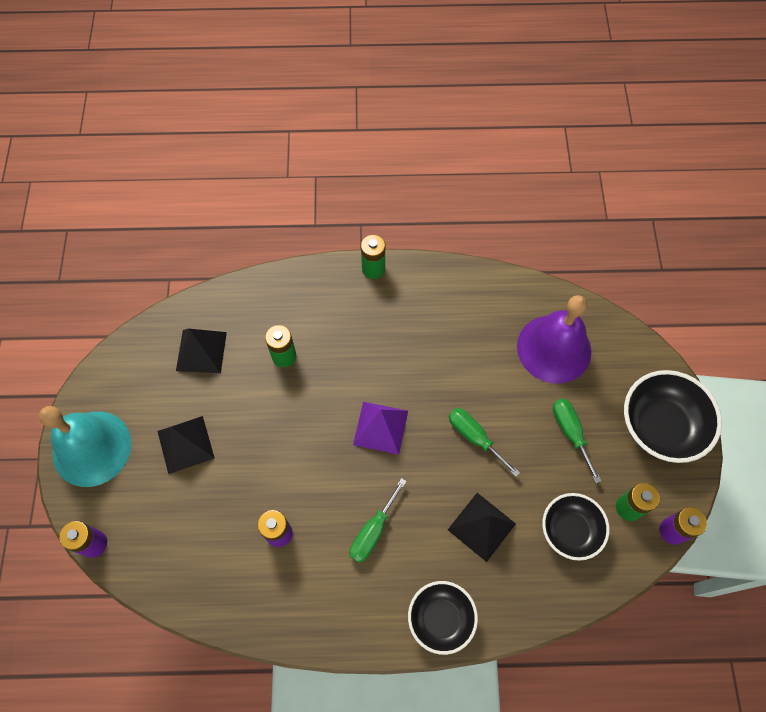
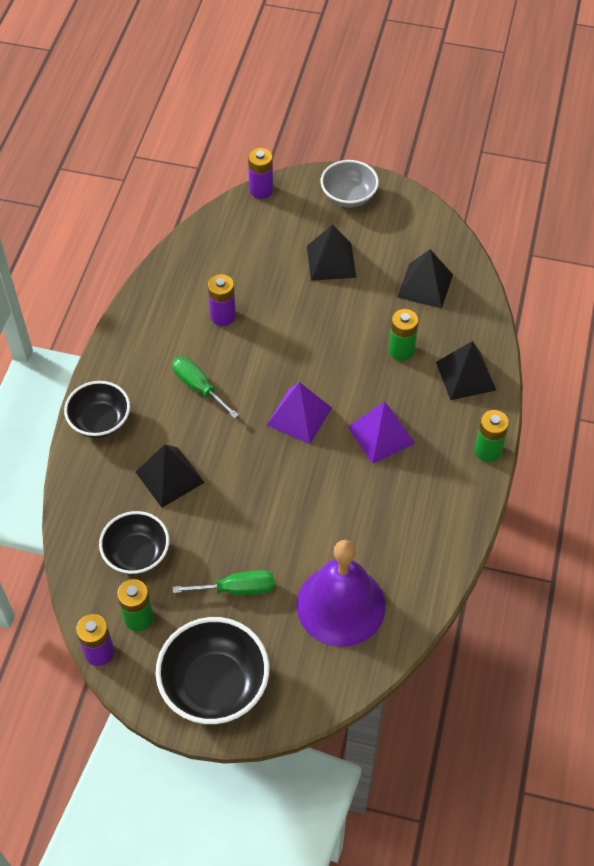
camera: 105 degrees right, 10 degrees down
(92, 448) = (348, 196): turquoise bell -> grey bowl
(299, 298) = (465, 376): none -> black pyramid
(381, 354) = (381, 435): none -> purple pyramid
(474, 437) = (262, 496): green screwdriver -> none

